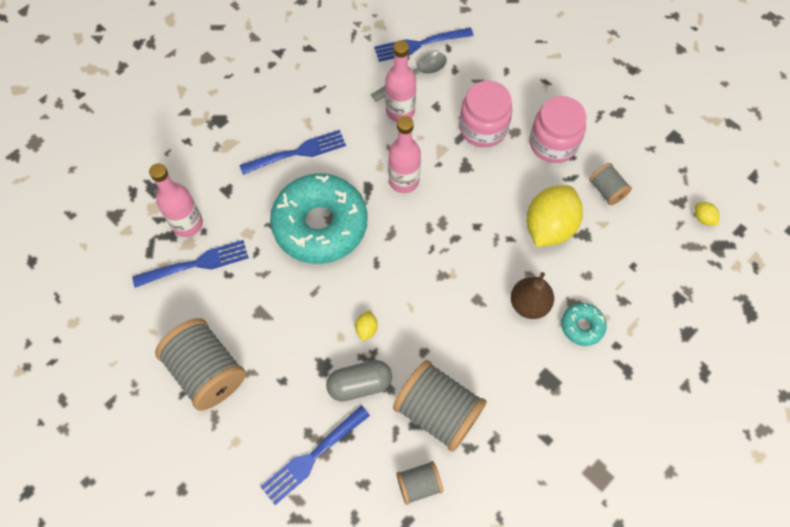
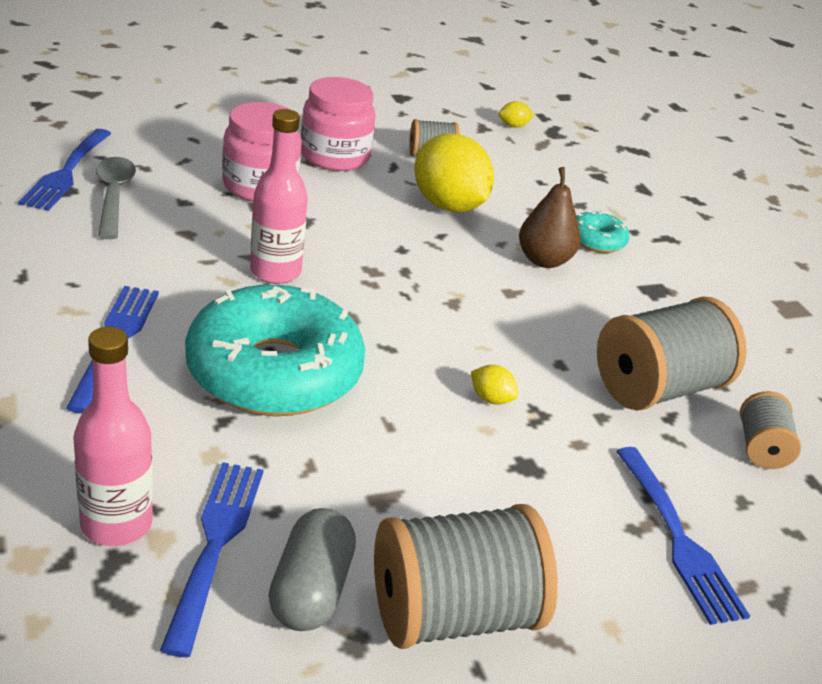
camera: 70 degrees left, 30 degrees down
(359, 384) = (579, 441): grey capsule -> grey capsule (310, 590)
(400, 111) = (157, 229): pink bottle -> none

